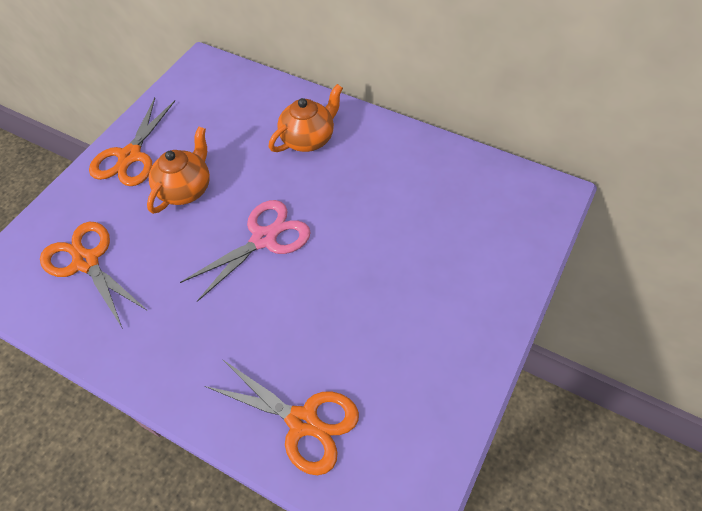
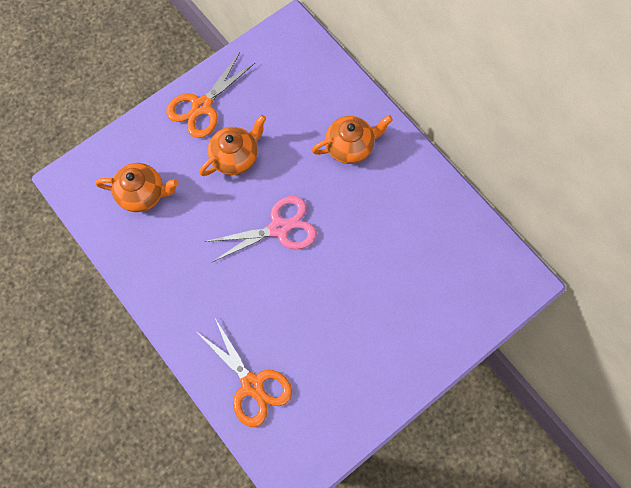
camera: 20 degrees right, 15 degrees up
(86, 262) = (142, 194): orange scissors -> orange teapot

